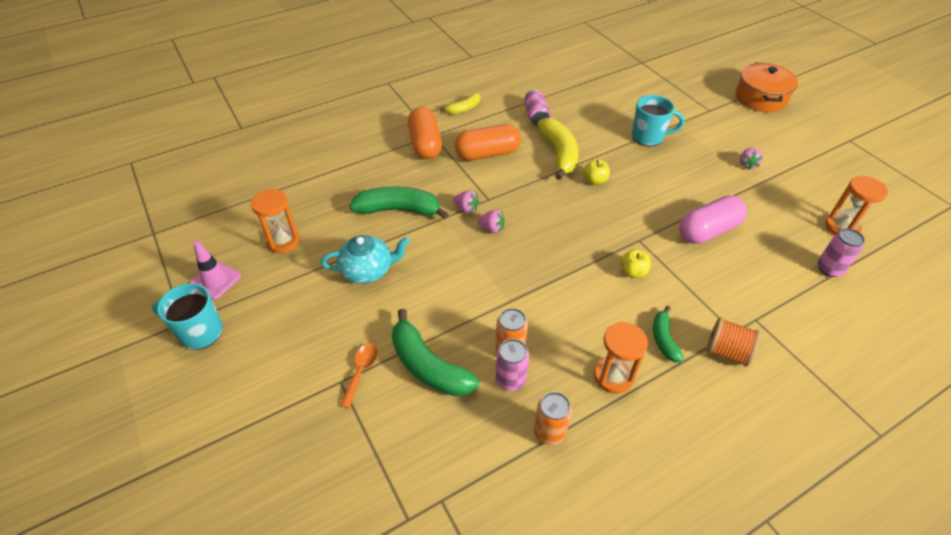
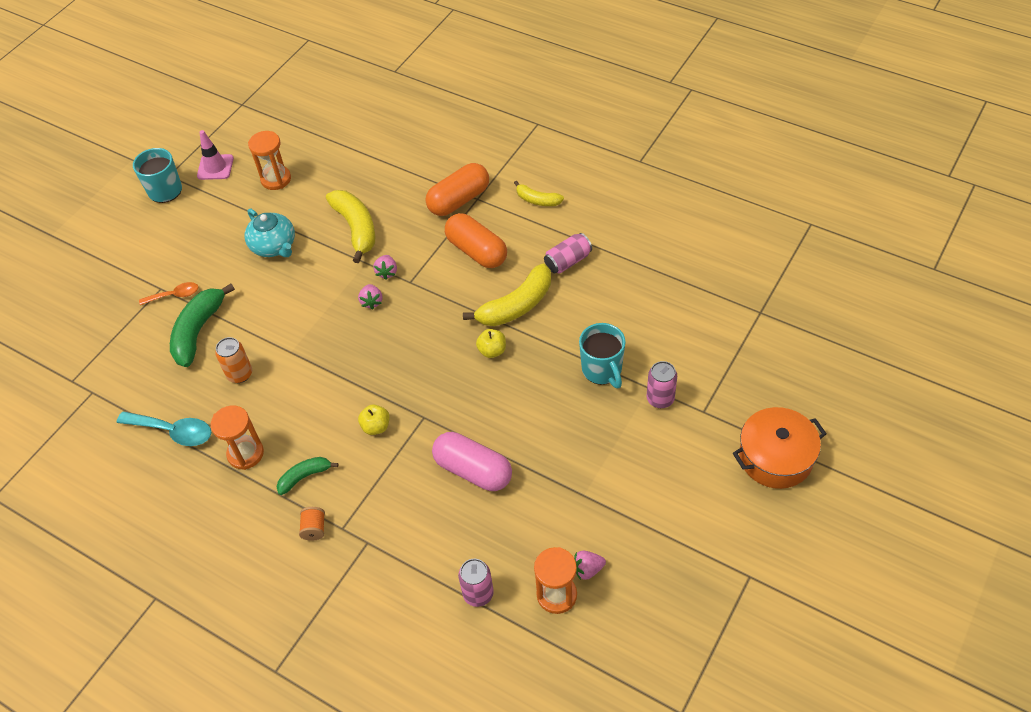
camera: 65 degrees right, 5 degrees up
(399, 210) = (356, 228): green banana -> yellow banana
(510, 379) = (210, 387): pink can -> pink can (660, 399)
(549, 432) = (173, 431): orange can -> turquoise spoon
(727, 351) = (314, 529): orange spool -> orange spool, size x0.66
(747, 164) = (615, 477): pink strawberry -> pink strawberry (587, 569)

